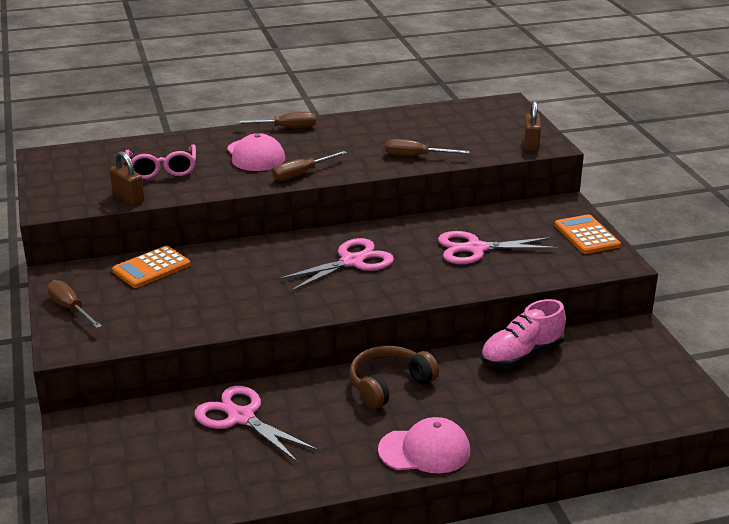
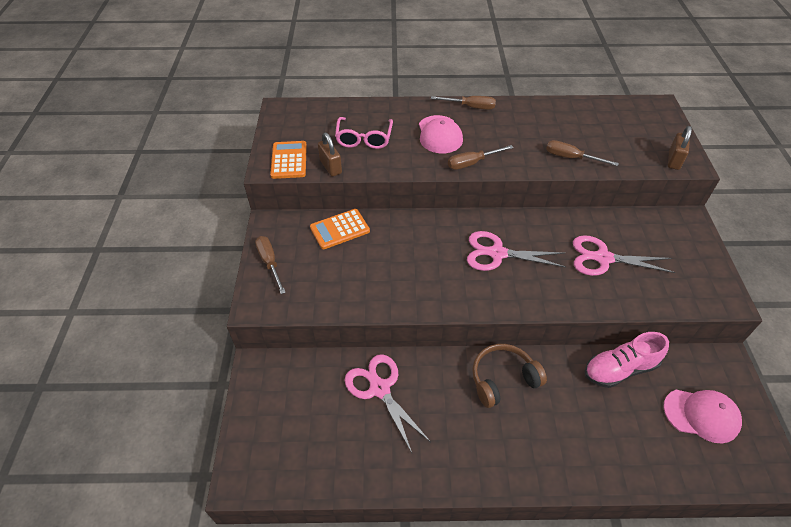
camera: 15 degrees right, 20 degrees up
(352, 262) = (497, 253): pink scissors -> pink scissors turned 150 degrees counterclockwise
(425, 450) = (518, 464): pink cap -> pink cap (701, 415)
(586, 235) = (703, 260): orange calculator -> orange calculator (289, 160)

